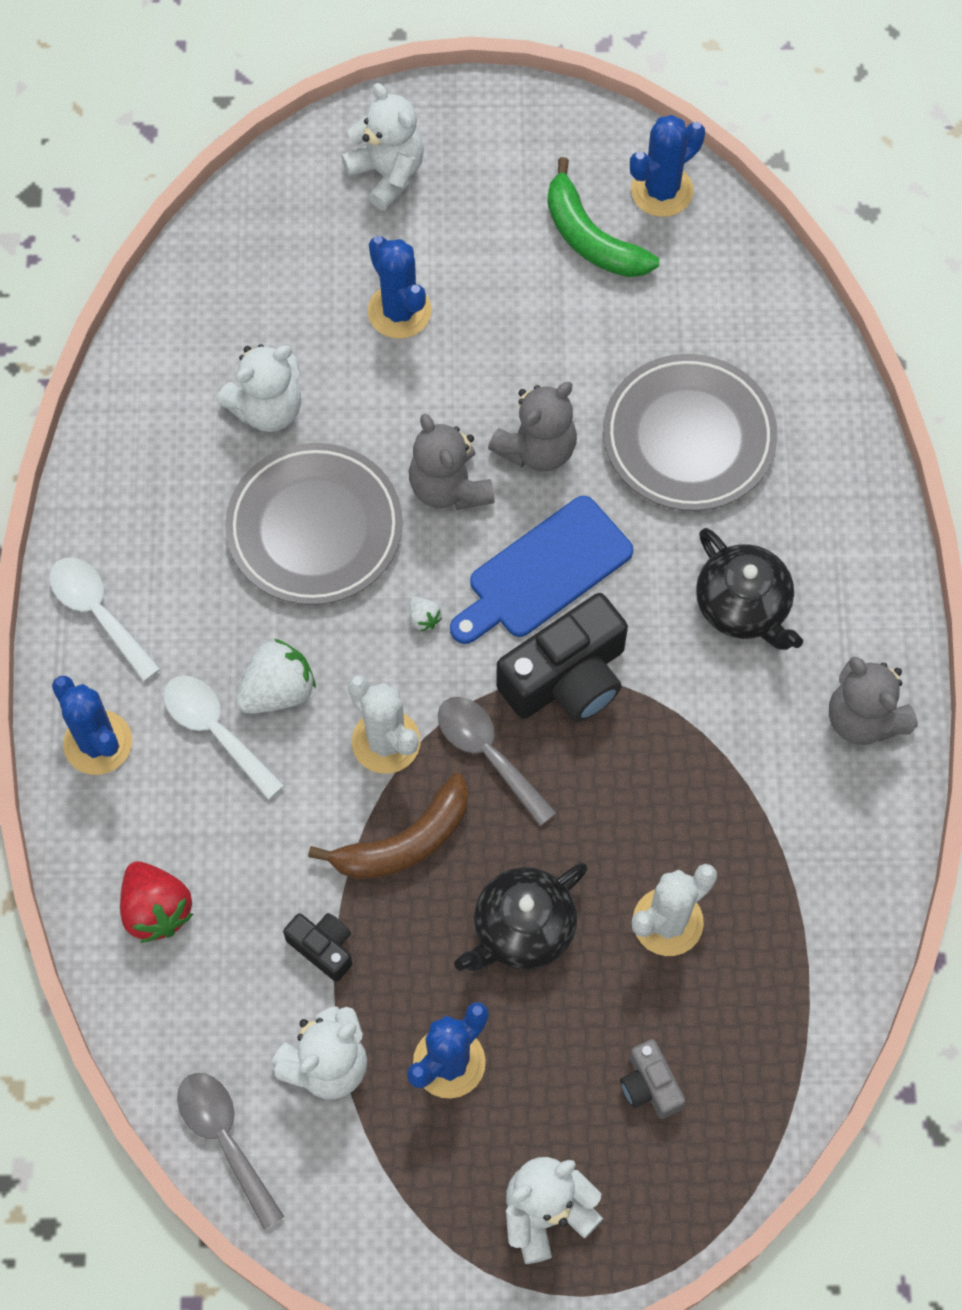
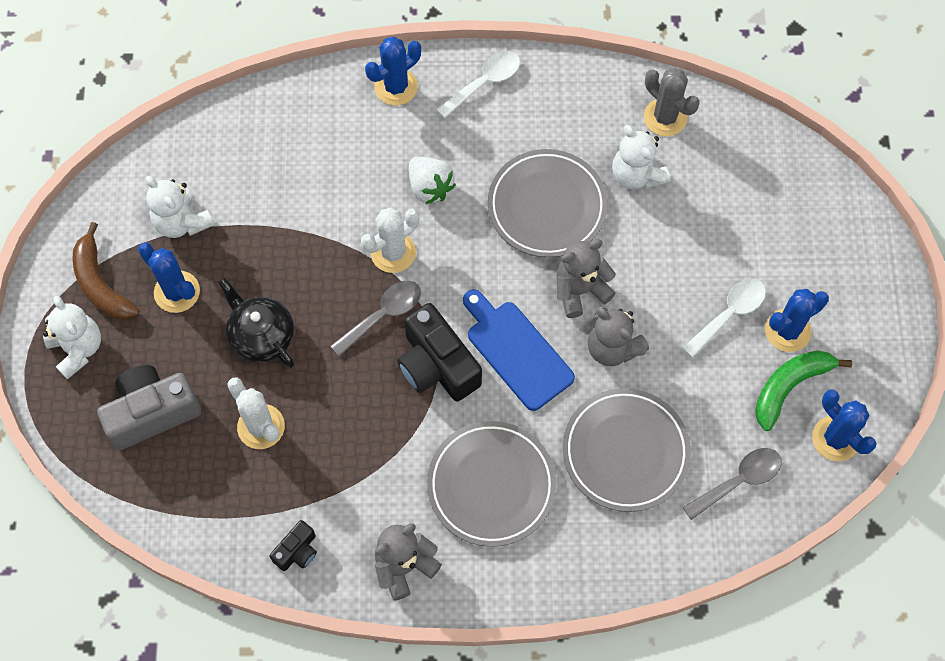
camera: 90 degrees right, 0 degrees up
(156, 909) = (285, 124): red strawberry -> none
(173, 367) = (665, 117): none -> grey cactus
(215, 731) = (402, 152): white spoon -> white spoon (729, 314)
(225, 1139) = (140, 167): grey spoon -> grey spoon (738, 481)
(323, 947) = (256, 218): black camera -> black camera (297, 551)
(387, 174) = (832, 247): white teddy bear -> none
(399, 311) = (718, 257): blue cactus -> blue cactus (787, 330)
(405, 842) = (323, 265): brown banana -> brown banana (101, 284)
(424, 618) = (481, 275): white strawberry -> none
(650, 1085) = (152, 412): grey camera -> grey camera, size x1.95
(743, 606) = (491, 485): black teapot -> grey plate

